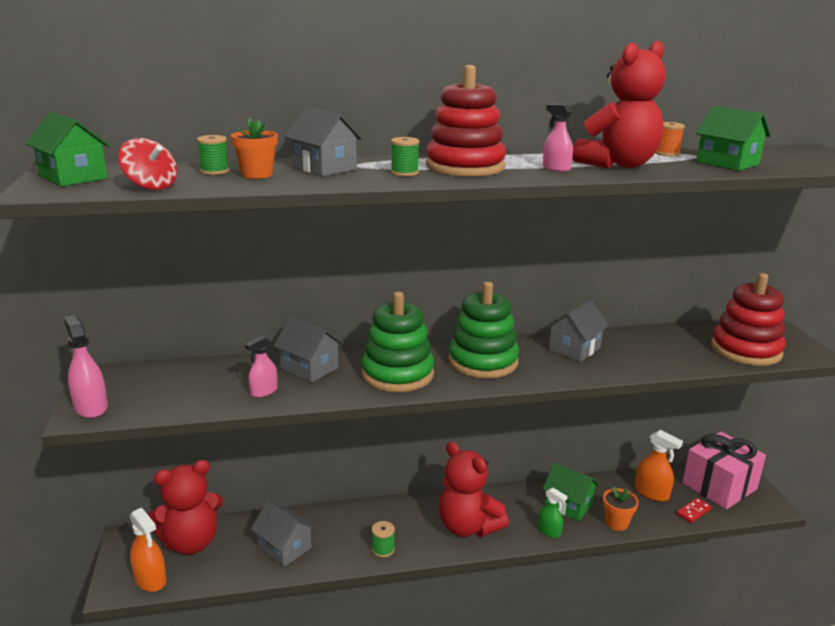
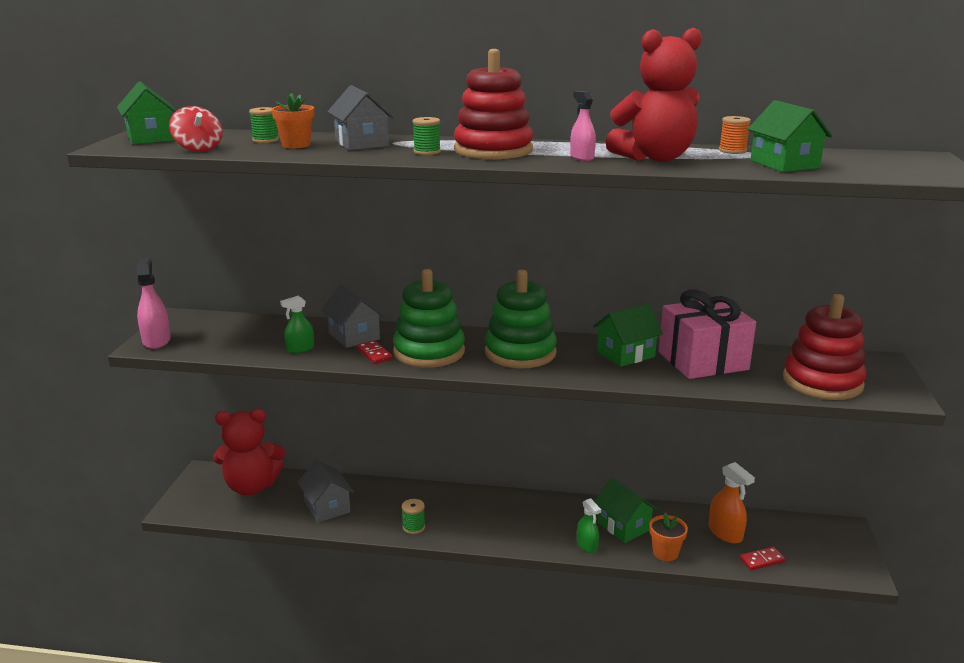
camera: 20 degrees right, 0 degrees up
(150, 579) = (204, 509): orange spray bottle -> none
(264, 391) = (300, 349): pink spray bottle -> green spray bottle
(345, 385) = (374, 354): none -> red domino
(468, 527) = (507, 524): red teddy bear -> none
(574, 349) = (625, 354): grey house -> green house
(719, 486) = (811, 542): pink gift -> pink gift (703, 361)

